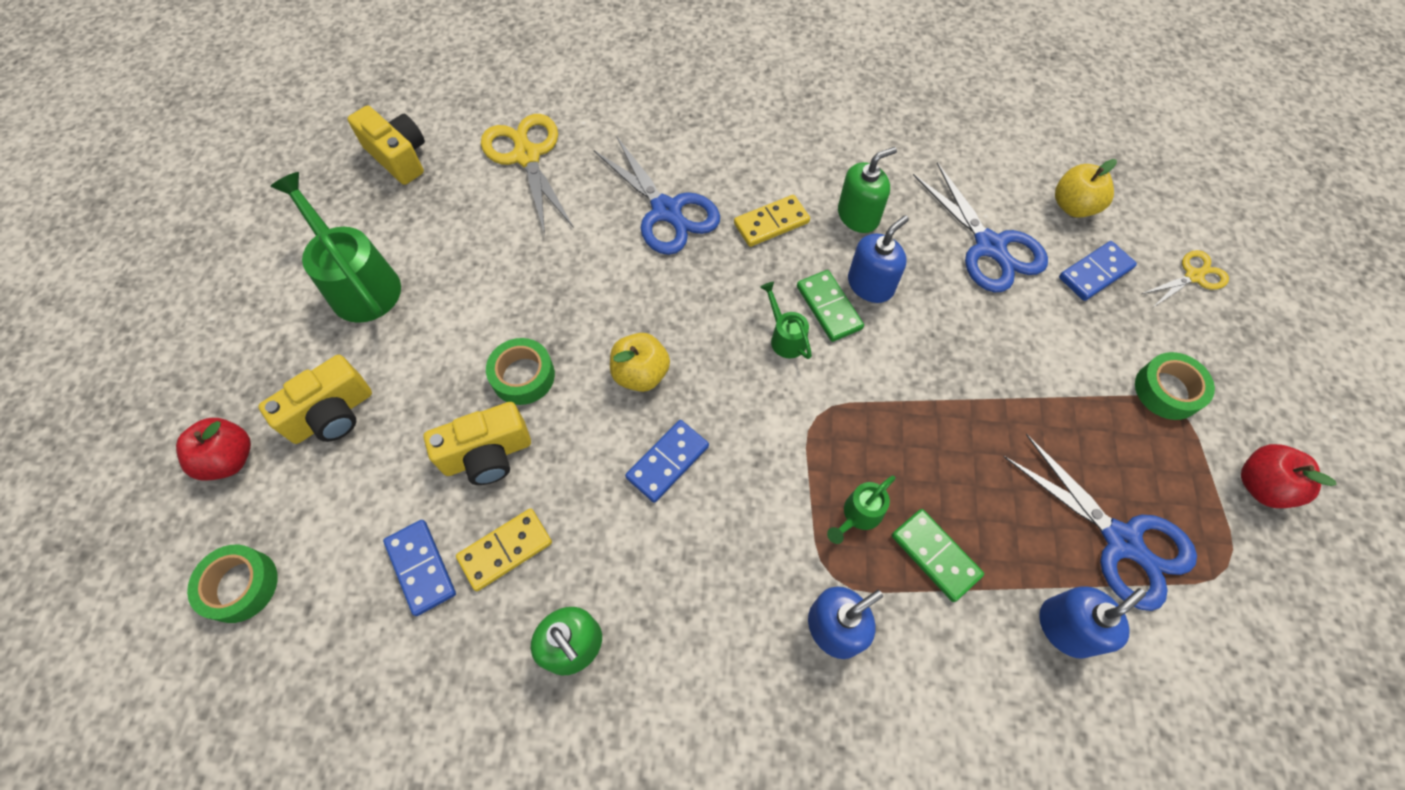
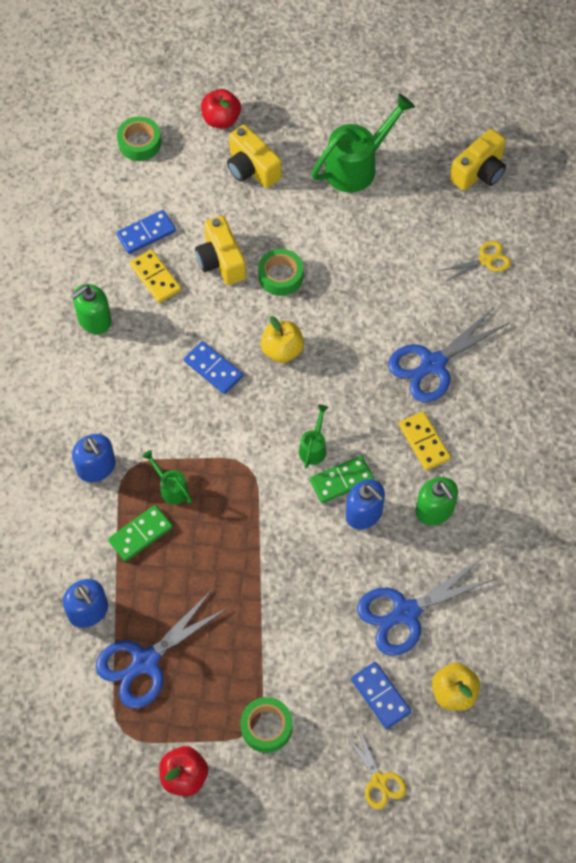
camera: 90 degrees right, 0 degrees up
(527, 156) = (486, 260): yellow scissors -> yellow scissors, size x0.56
(785, 337) = (313, 448): green watering can -> green watering can turned 45 degrees counterclockwise

